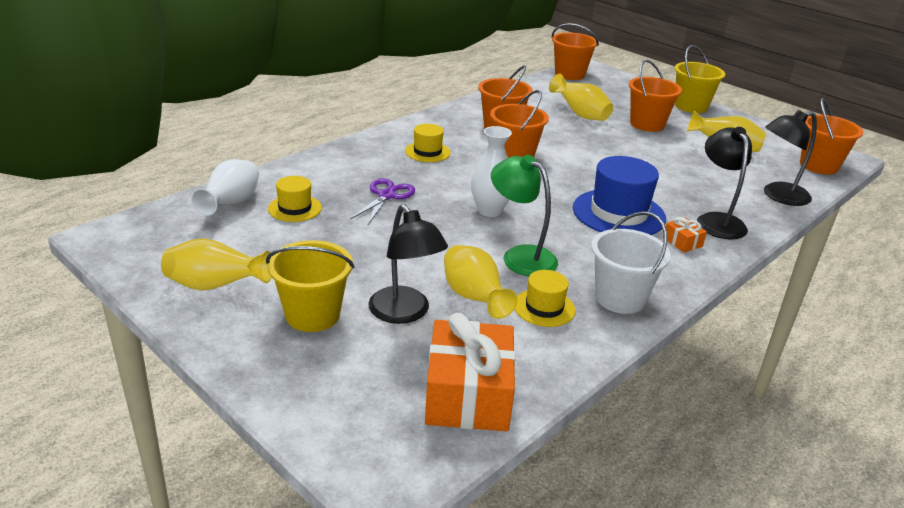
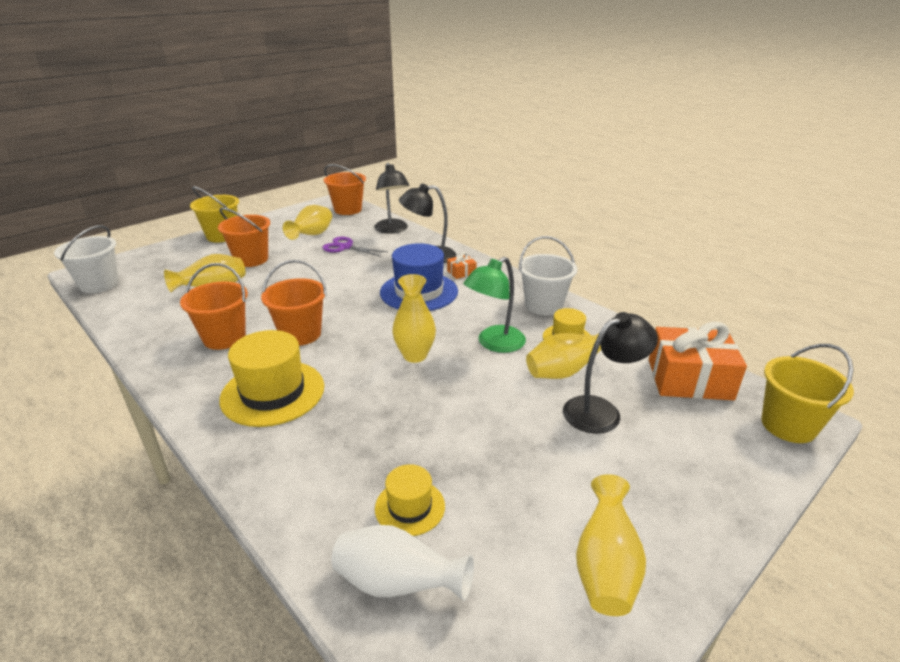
camera: 85 degrees left, 0 degrees up
(312, 315) = (627, 473): yellow bucket -> yellow bucket (788, 425)
(386, 196) = (380, 425): purple scissors -> purple scissors (345, 247)
(427, 152) = (273, 392): yellow hat -> yellow hat, size x1.82
(490, 211) = (415, 355): white vase -> yellow vase
(570, 74) = (99, 284): orange bucket -> white bucket

